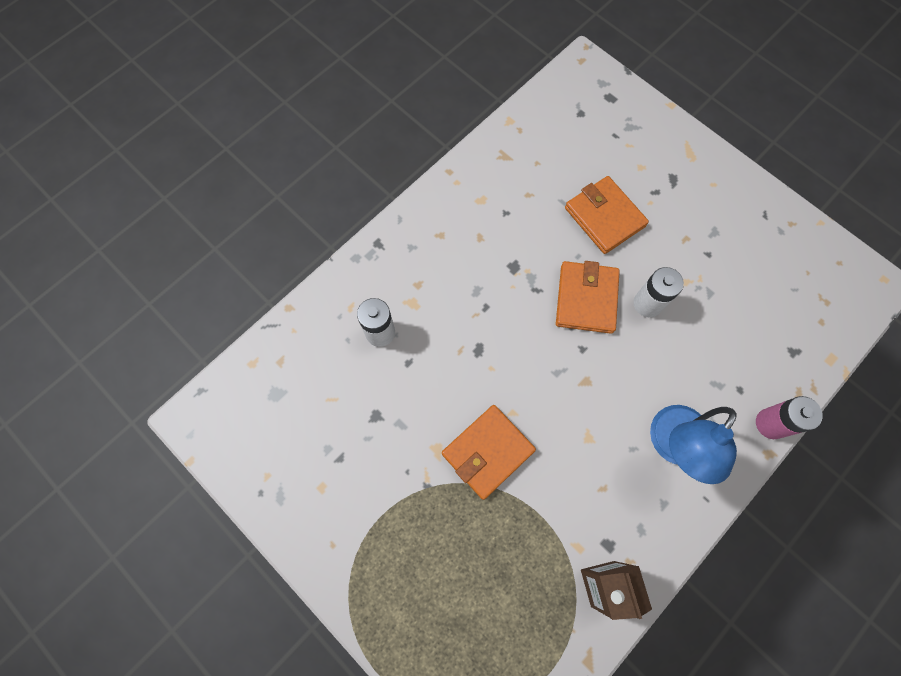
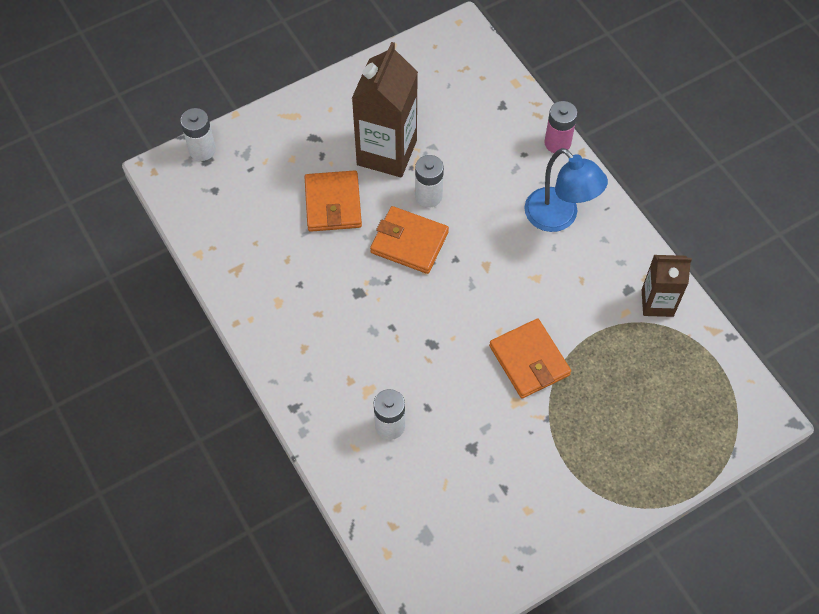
camera: 75 degrees left, 10 degrees down
(604, 217) = (333, 204): orange wallet -> orange wallet turned 75 degrees counterclockwise
(620, 90) = (202, 150): none -> white battery
(683, 250) = (386, 153): none -> brown carton

